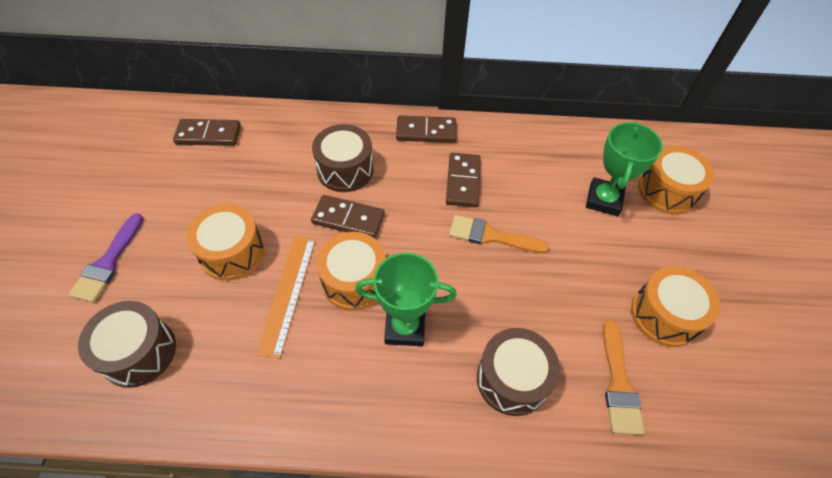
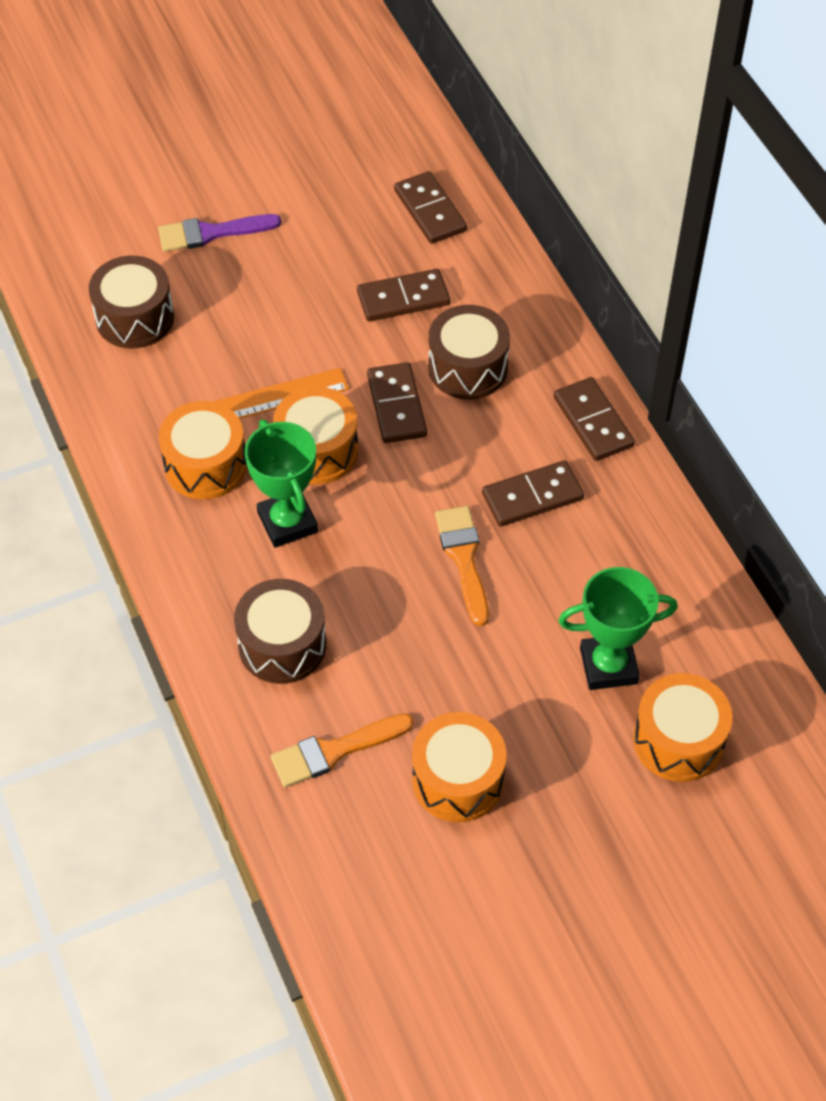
camera: 65 degrees right, 0 degrees up
(232, 253) = (285, 325): orange drum -> orange drum (205, 465)
(265, 178) = (403, 298): none -> brown domino

